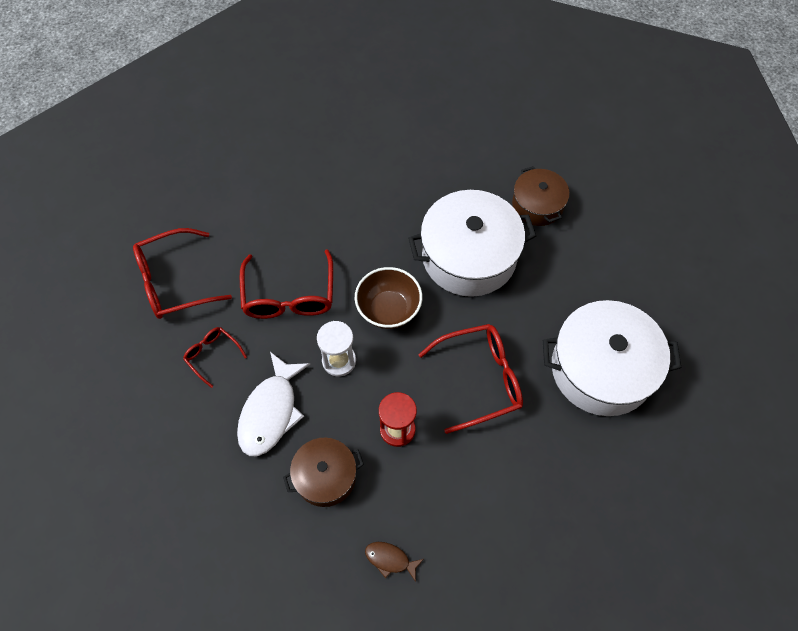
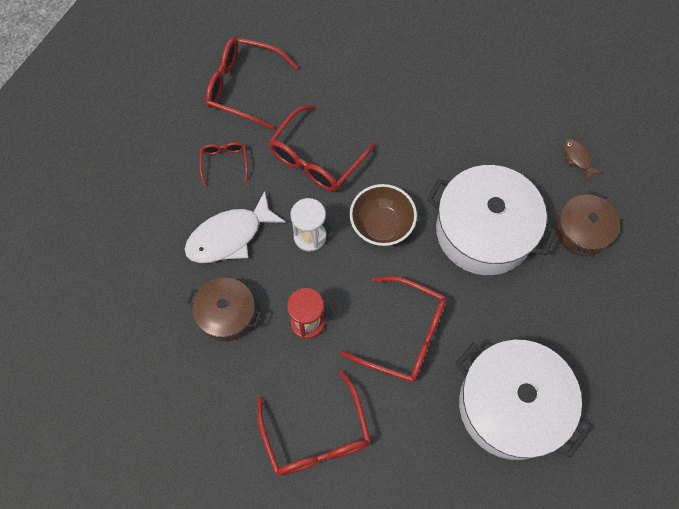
camera: 40 degrees right, 5 degrees up
(390, 559) = (220, 411): brown fish -> brown fish (577, 158)
(484, 512) = (316, 436): none -> red glasses

